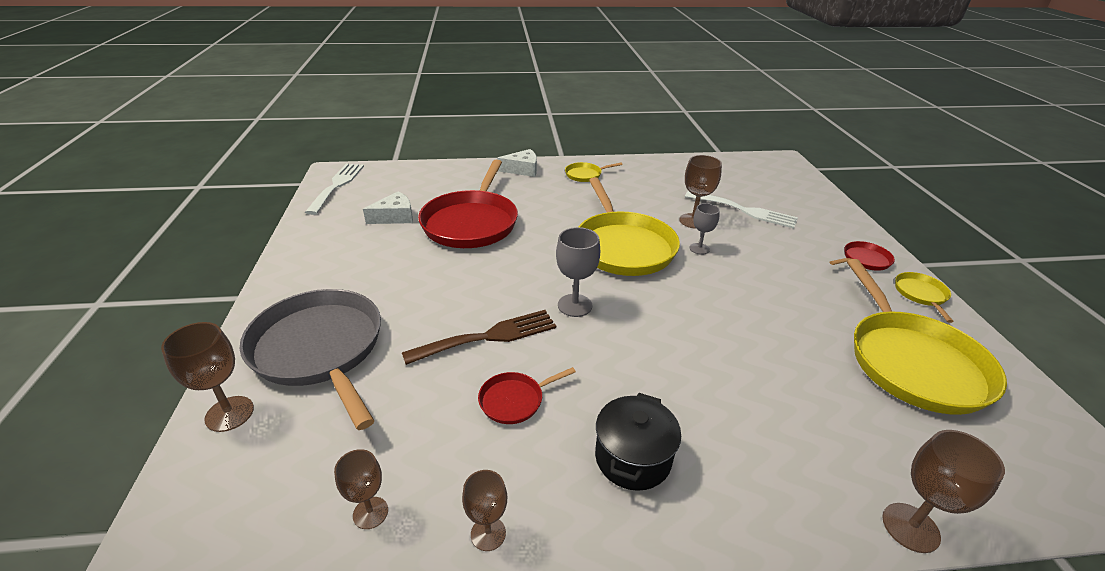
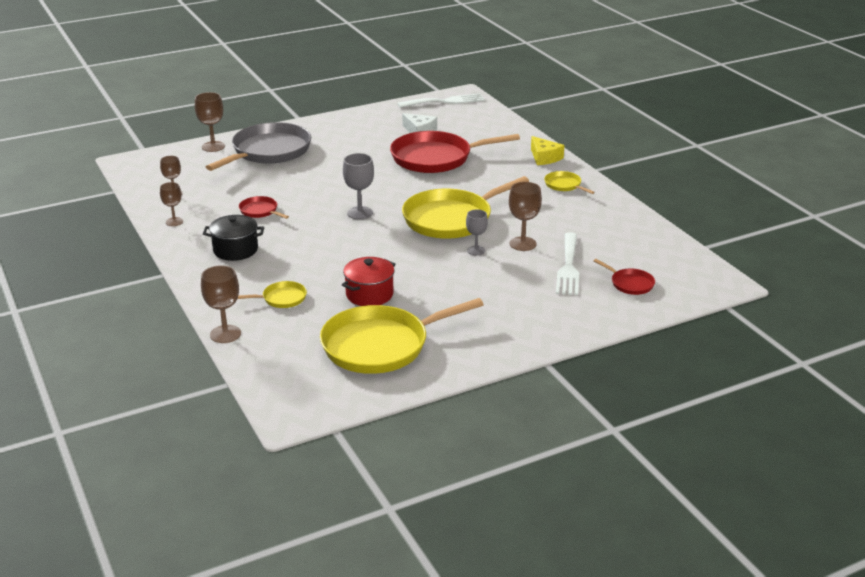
camera: 70 degrees right, 5 degrees down
(489, 337) = (309, 193): brown fork -> none
(522, 170) = (544, 157): white cheese -> yellow cheese
(789, 344) = (369, 294): none -> red pot
(864, 260) = (525, 330): red pan -> red pan (630, 284)
(921, 294) = (485, 357): yellow pan -> yellow pan (282, 298)

